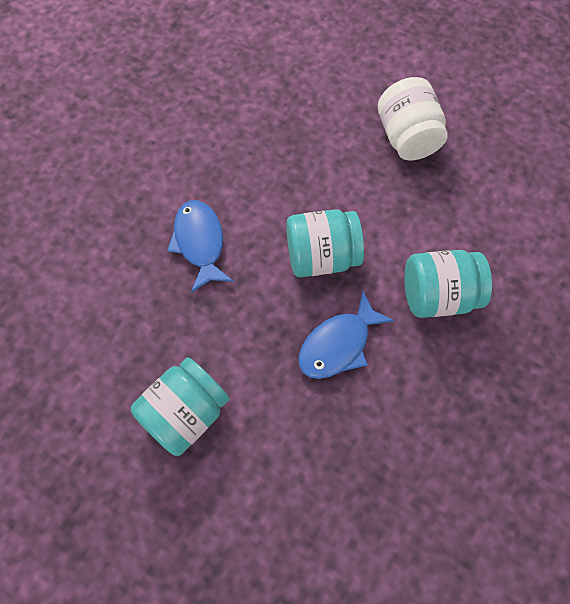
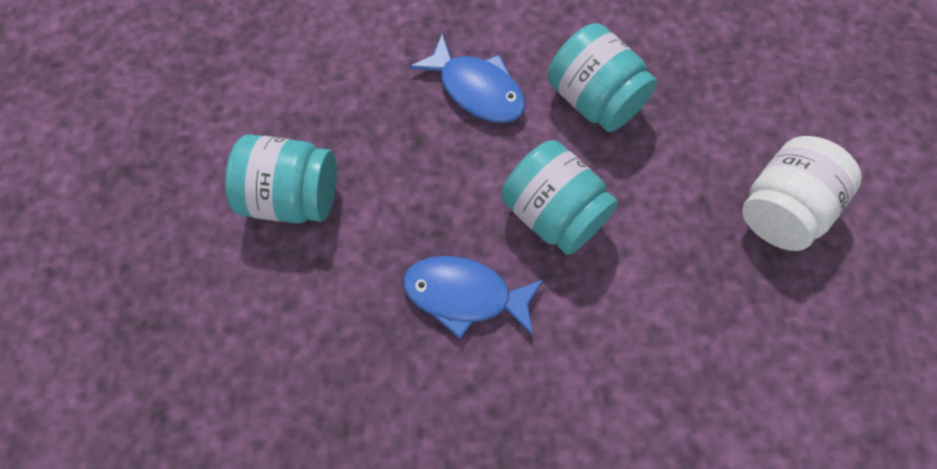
camera: 55 degrees right, 0 degrees up
(200, 243) = (476, 89): blue fish -> blue fish turned 90 degrees clockwise
(437, 295) = (604, 366): turquoise jar -> turquoise jar (595, 99)

